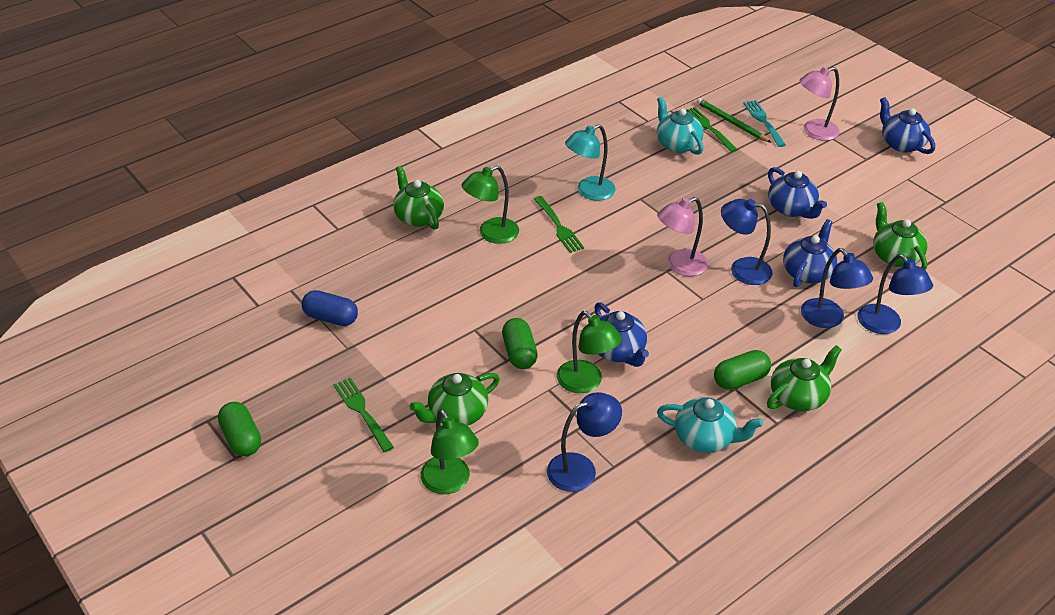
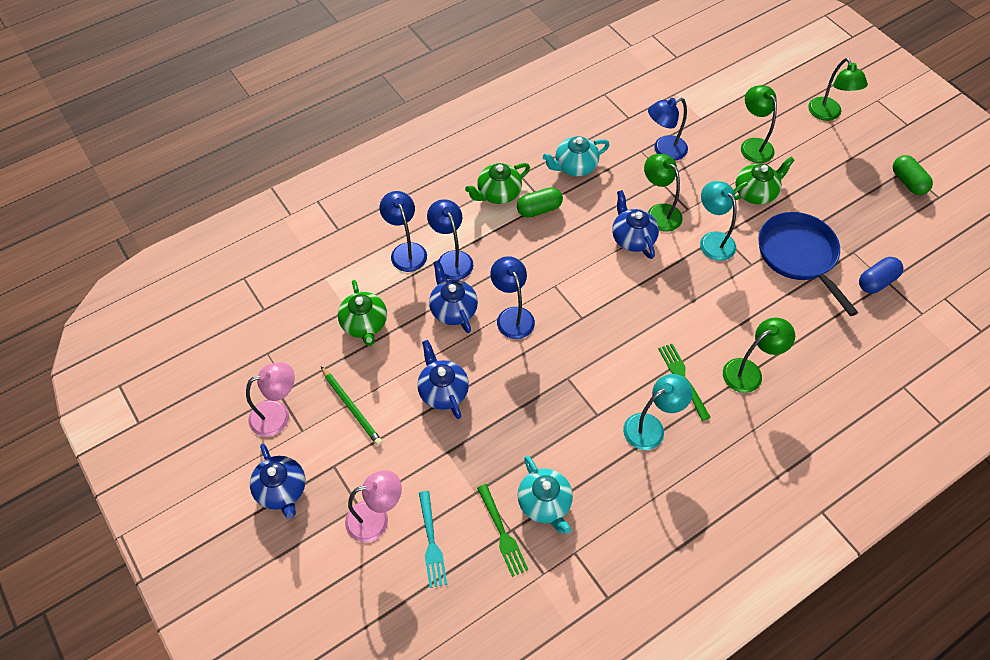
camera: 175 degrees left, 15 degrees up
(322, 542) = (828, 114): none -> green lamp
(331, 318) = (876, 281): blue capsule -> blue capsule turned 60 degrees counterclockwise
(362, 412) = (826, 197): green fork -> none
(416, 341) = (799, 255): none -> blue pan
(418, 216) = (826, 399): green teapot -> none
(519, 353) = (712, 240): green capsule -> turquoise lamp
(679, 266) = (569, 323): pink lamp -> pink lamp (278, 415)
(705, 438) = (575, 166): turquoise teapot -> turquoise teapot turned 45 degrees counterclockwise
(731, 122) = (472, 542): green pencil -> green pencil (351, 407)
(742, 269) = (512, 316): blue lamp -> blue lamp turned 135 degrees counterclockwise
(807, 272) = (453, 309): blue teapot -> blue teapot turned 120 degrees clockwise

